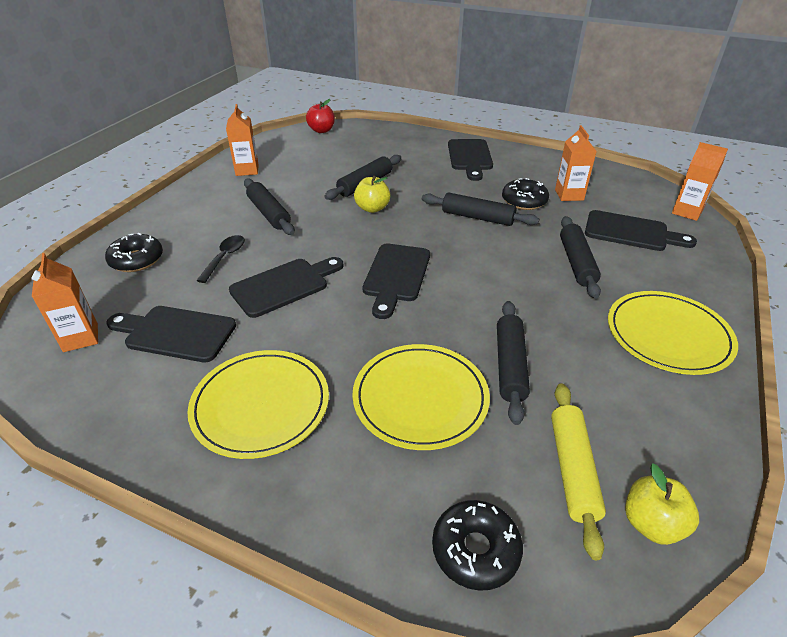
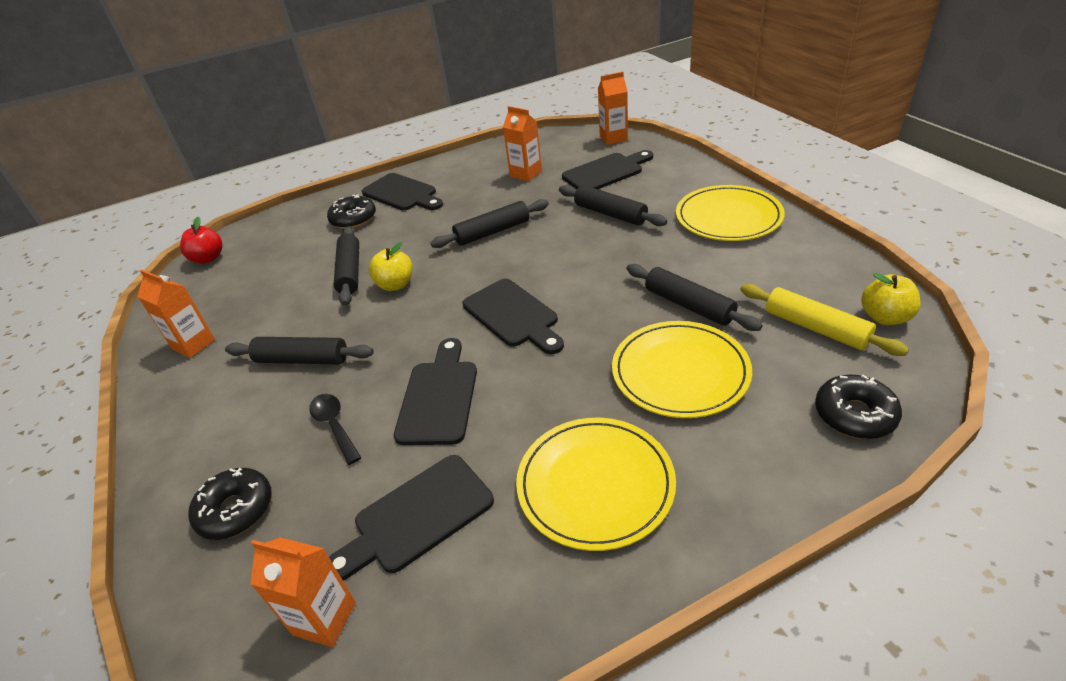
camera: 45 degrees left, 0 degrees up
(524, 201) = (503, 198): black donut -> black donut (353, 219)

